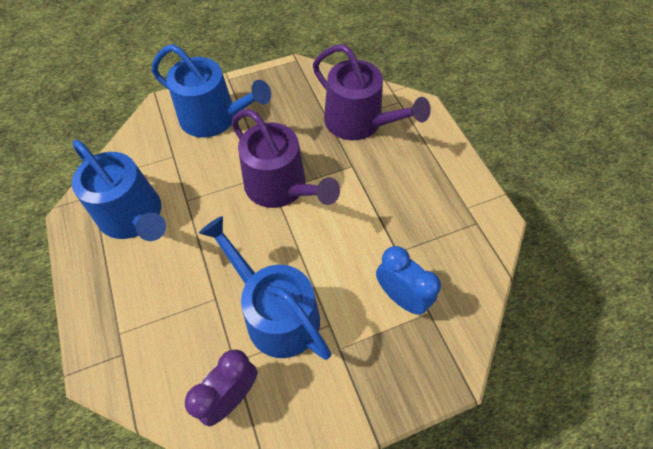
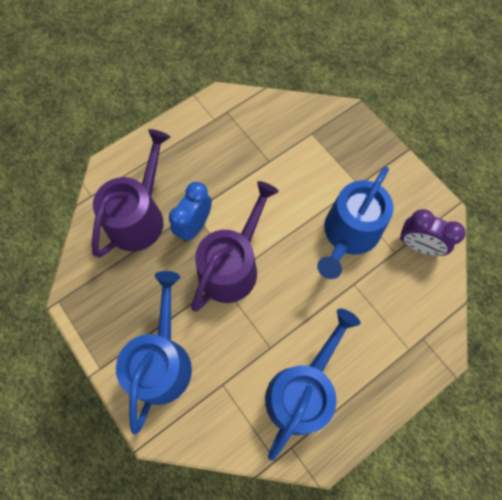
camera: 105 degrees left, 10 degrees up
(401, 296) = (305, 152): blue clock -> blue clock (194, 226)

